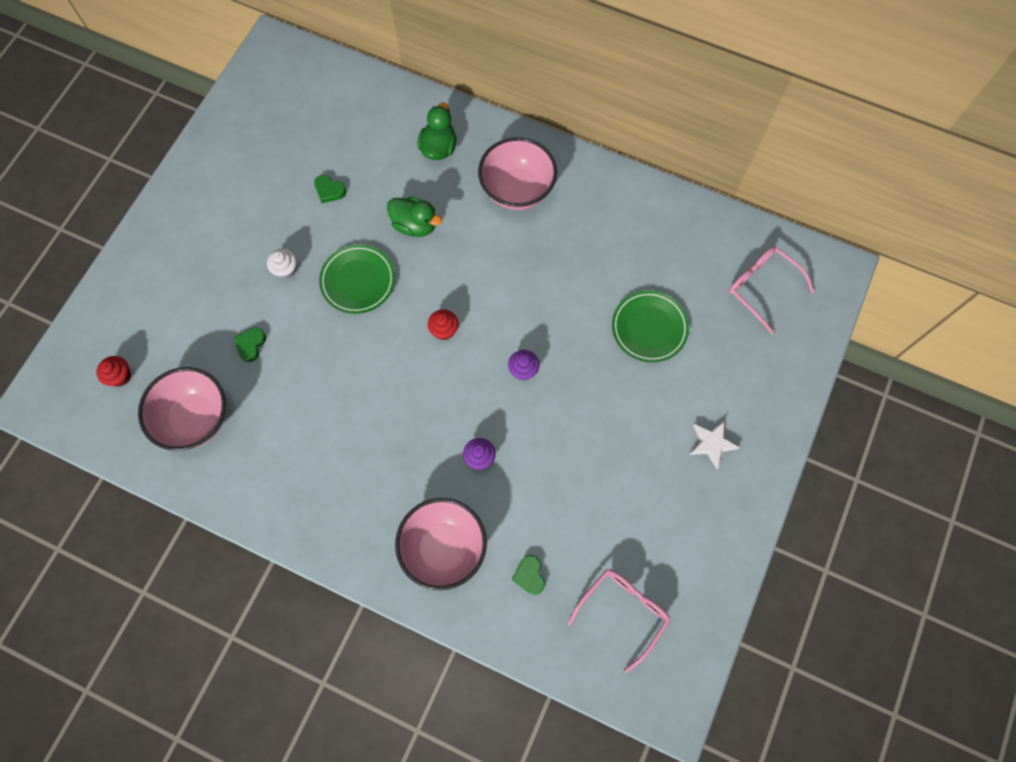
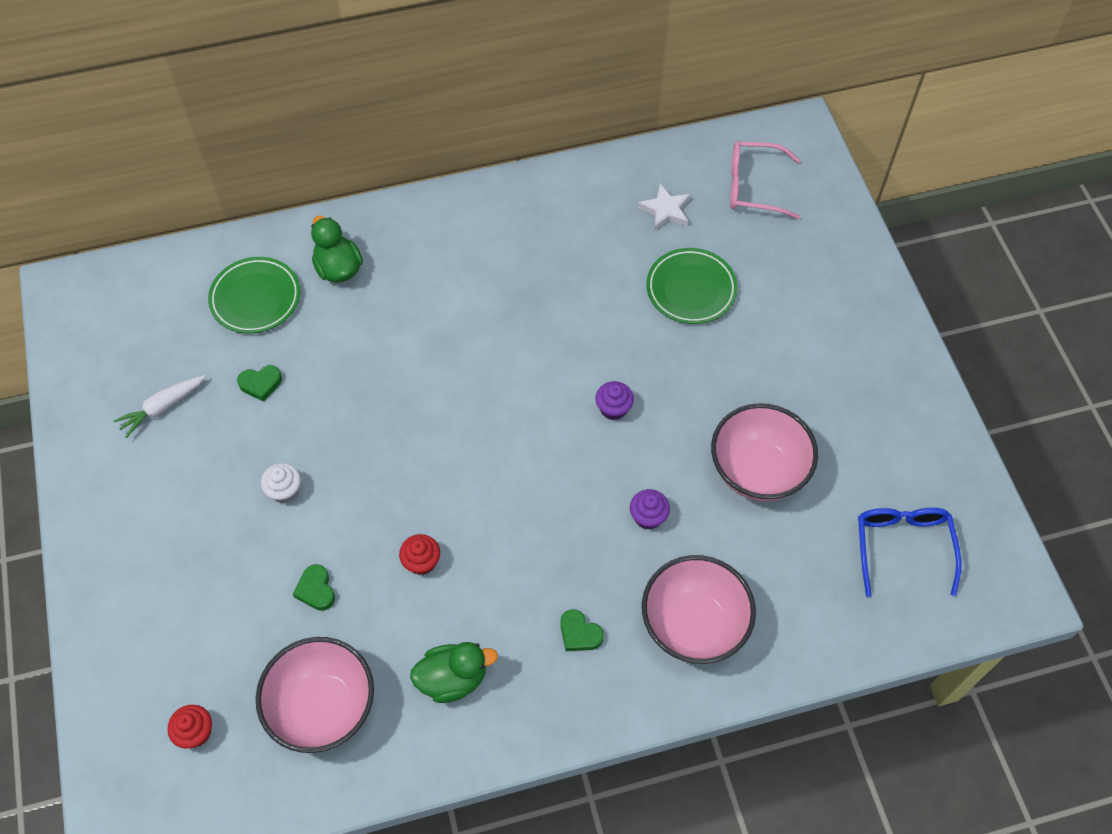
camera: 40 degrees left, 10 degrees down
(264, 164) = (162, 407): none -> white carrot
(358, 281) = (373, 447): green plate -> green plate (255, 298)
(415, 225) = (382, 354): green duck -> green duck (453, 679)
(444, 330) = (503, 429): red cupcake -> red cupcake (421, 562)
(517, 190) = (454, 254): pink bowl -> pink bowl (757, 471)
(529, 575) = (793, 584): green heart -> green heart (579, 633)
(622, 613) = (902, 548): pink glasses -> blue glasses
(711, 444) = (837, 346): white star -> white star (665, 210)

